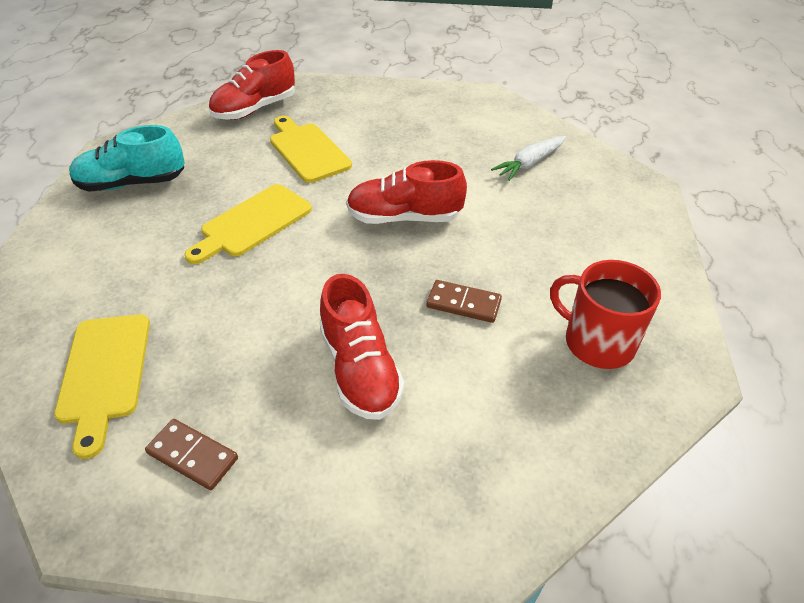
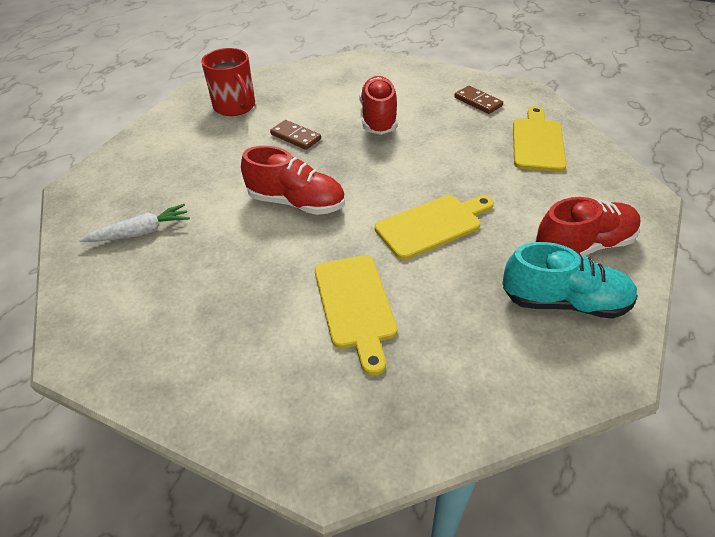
camera: 160 degrees left, 0 degrees up
(255, 109) = (408, 412): red shoe -> red shoe (583, 246)

